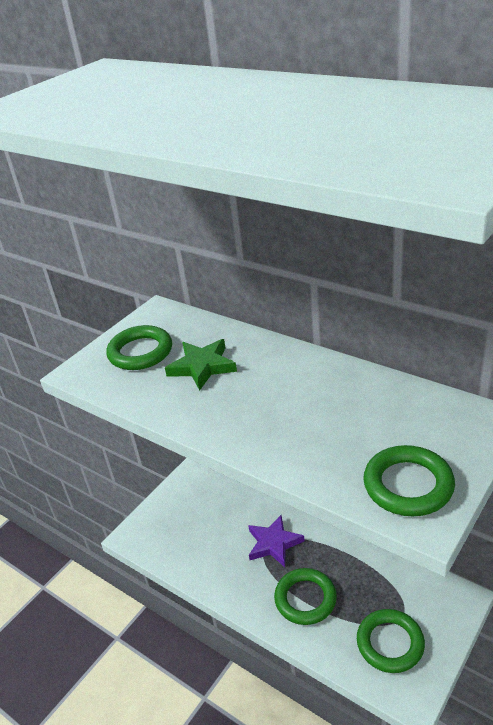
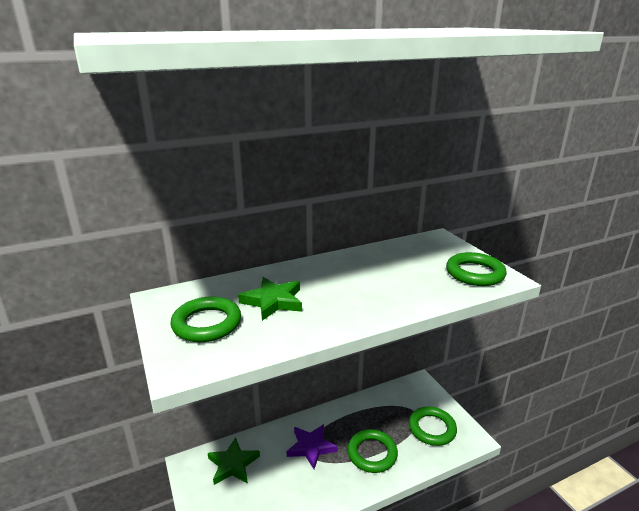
camera: 65 degrees left, 10 degrees down
(213, 499) = (233, 464): none -> green star

